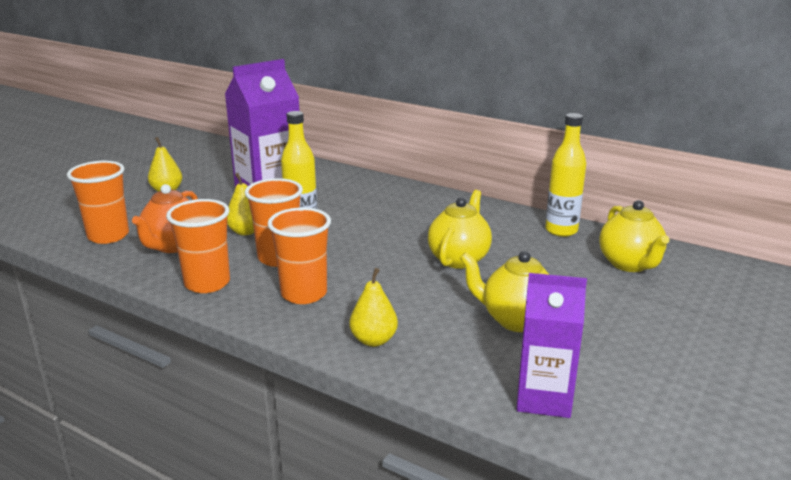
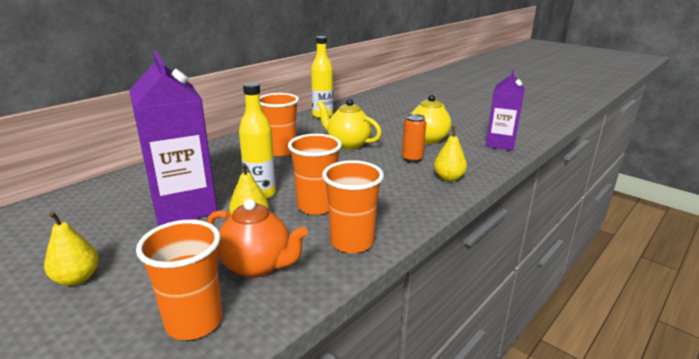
camera: 80 degrees left, 0 degrees up
(304, 294) = (382, 198): orange cup -> orange cup (281, 151)
(430, 309) = (412, 159): none -> orange can
(630, 264) = (371, 108): yellow teapot -> none

